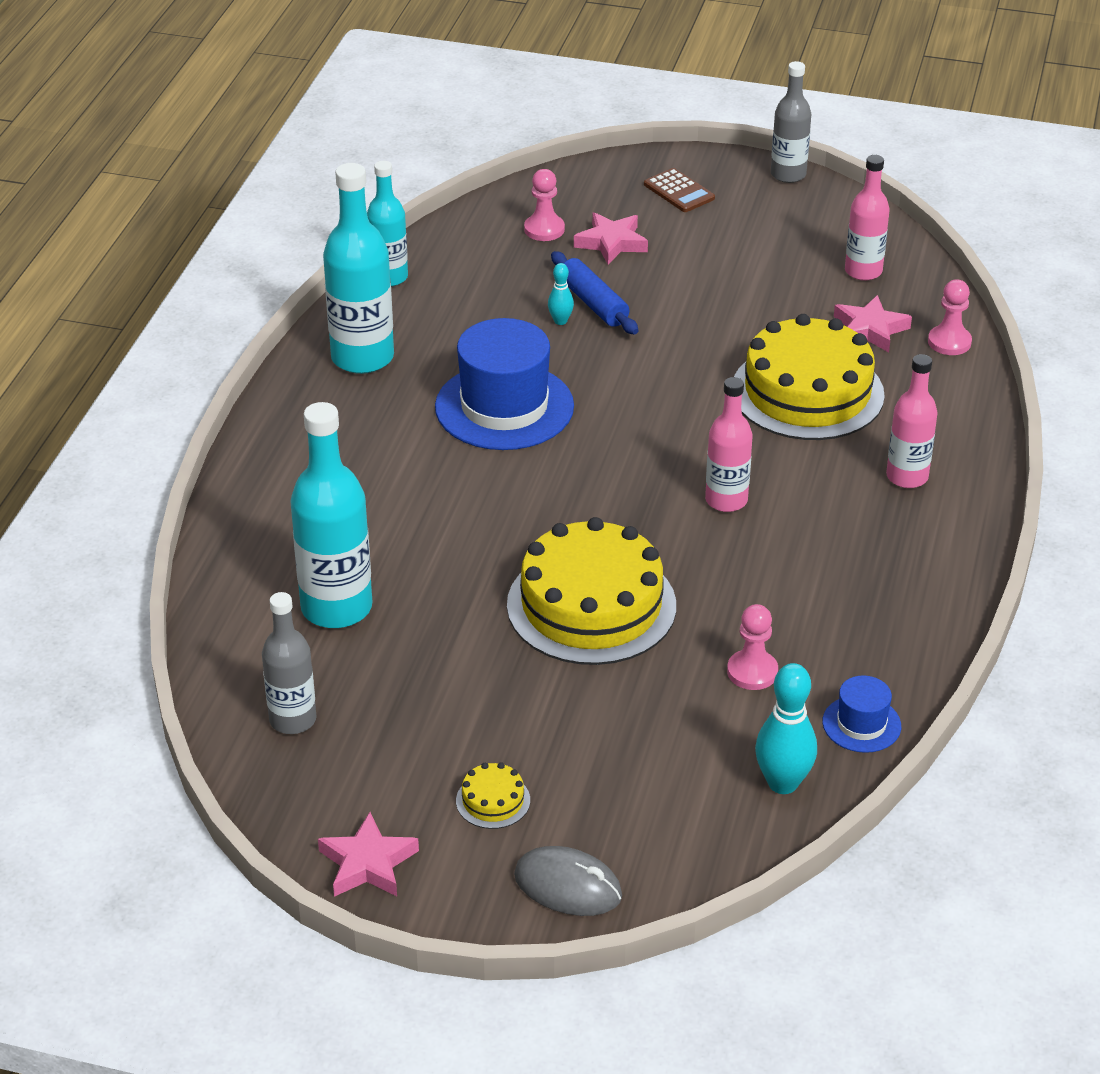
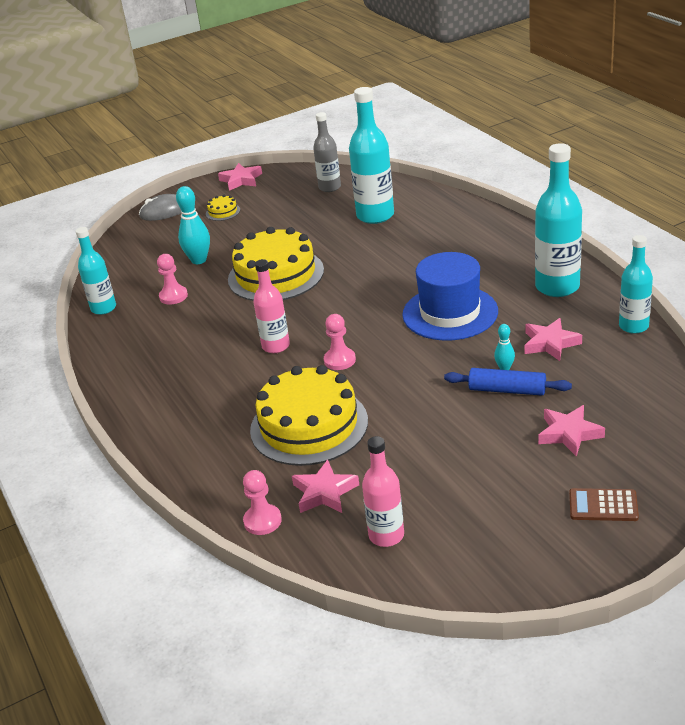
camera: 140 degrees right, 5 degrees down
(482, 313) = (550, 343): none -> pink star
(544, 229) = (621, 412): pink pawn -> pink pawn (339, 360)
(783, 783) = (117, 274): turquoise bowling pin -> turquoise bowling pin (199, 260)
(788, 174) = (561, 585): grey bottle -> none
(861, 724) = (103, 308): blue hat -> turquoise bottle
(907, 477) = (195, 417): pink bottle -> none

